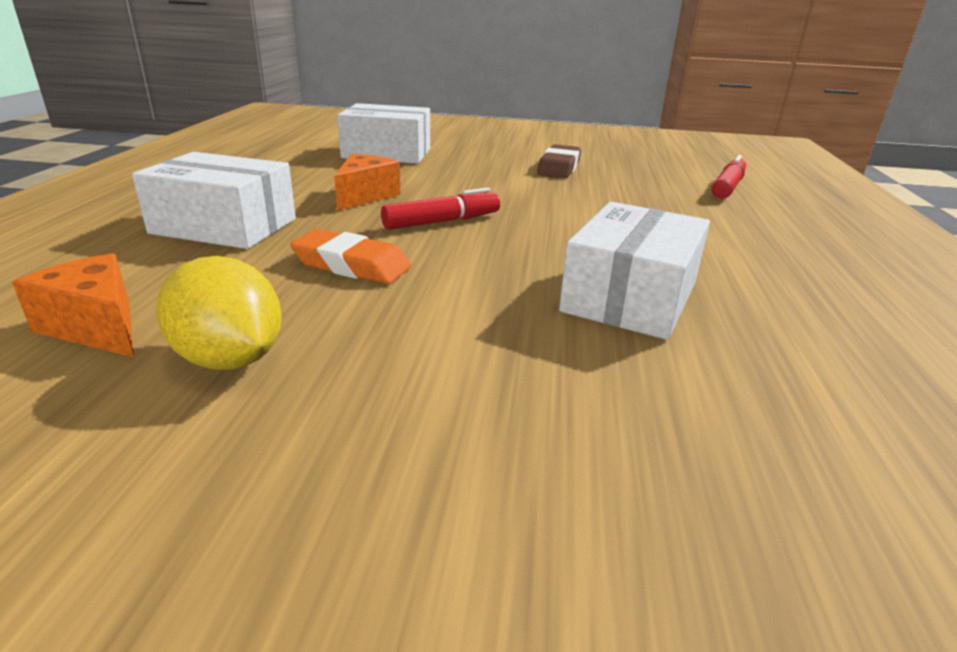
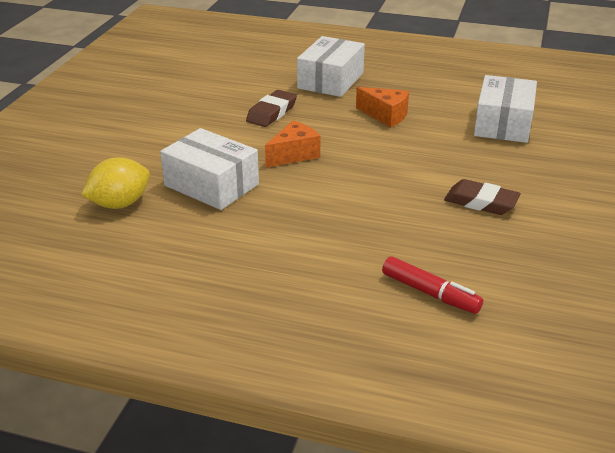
camera: 100 degrees right, 5 degrees up
(96, 327) = (226, 69): orange cheese -> orange cheese (294, 155)
(230, 359) = (192, 93): yellow lemon -> yellow lemon (120, 204)
(351, 265) = (271, 113): orange eraser -> brown eraser
(442, 222) = (334, 139): red marker -> none

